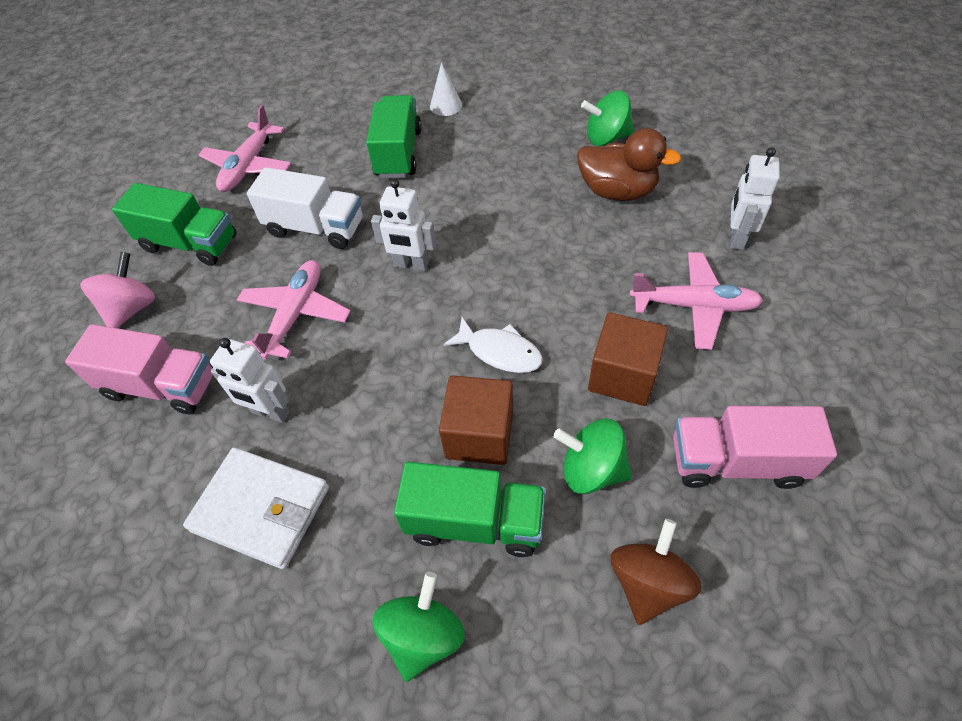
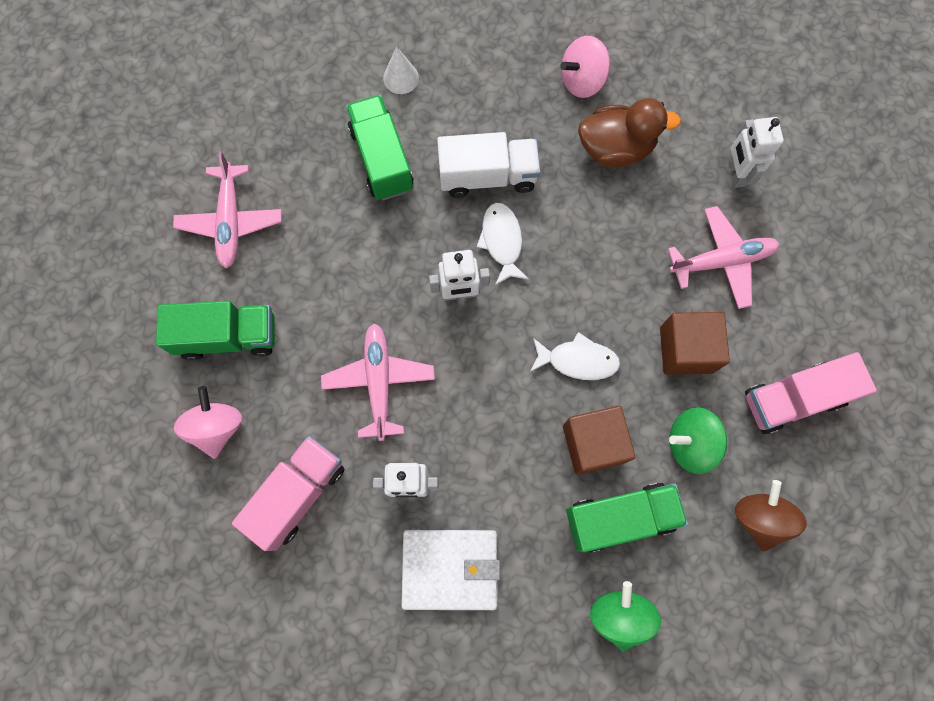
camera: 25 degrees left, 20 degrees up
(161, 386) = (298, 494): pink truck -> pink truck turned 45 degrees counterclockwise
(315, 228) = (345, 279): white truck -> white truck (487, 176)
(473, 235) = (502, 241): none -> white fish
(606, 138) = (582, 81): green spinning top -> pink spinning top

